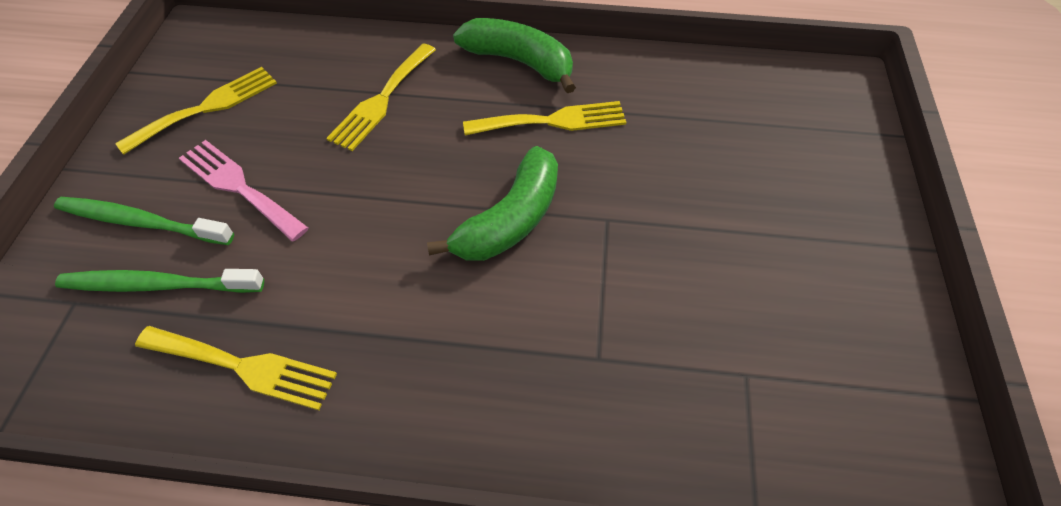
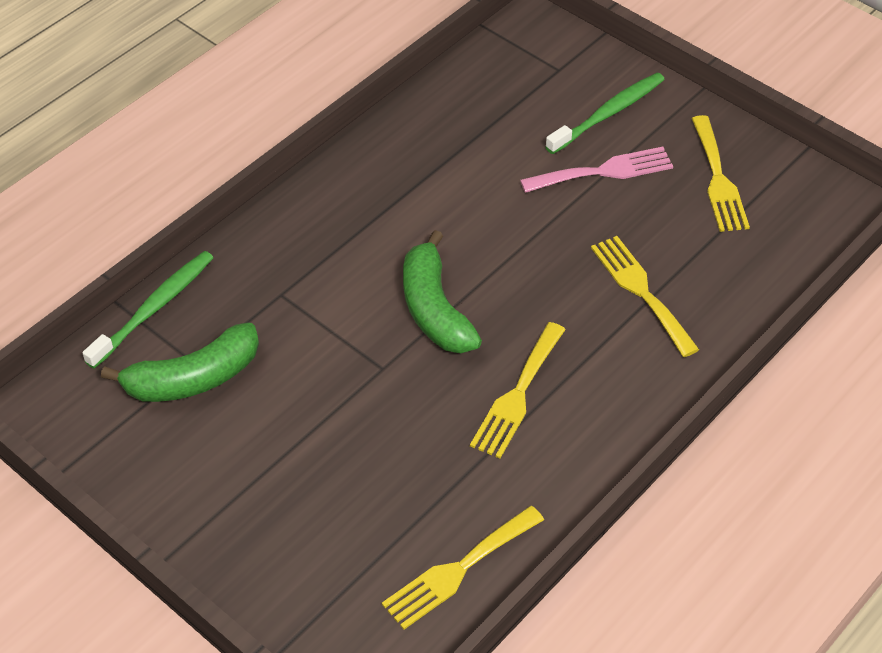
camera: 125 degrees right, 5 degrees down
(157, 285) = (540, 108): green toothbrush -> green toothbrush (154, 308)
(244, 367) = (436, 129): yellow fork -> yellow fork (458, 570)
(519, 62) = (618, 415): green banana -> green banana (193, 378)

